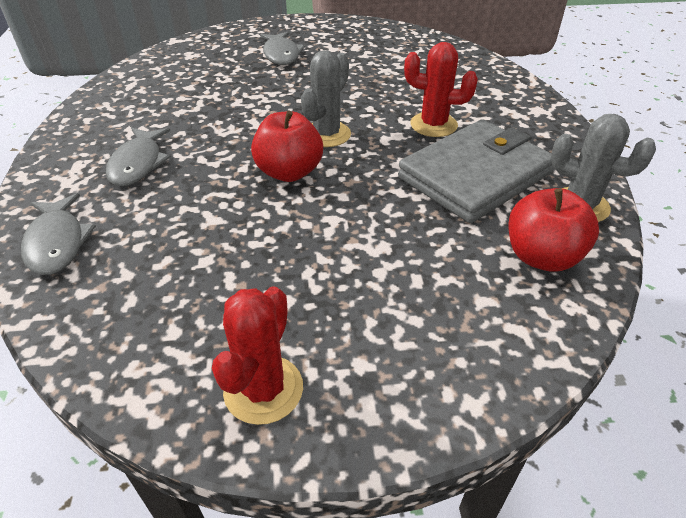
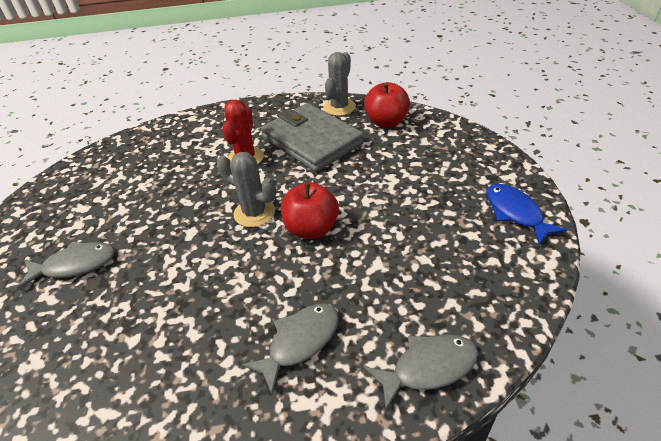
camera: 90 degrees left, 0 degrees up
(138, 164) = (300, 342): grey fish -> grey fish turned 45 degrees counterclockwise
(263, 389) = (515, 213): red cactus -> blue fish

